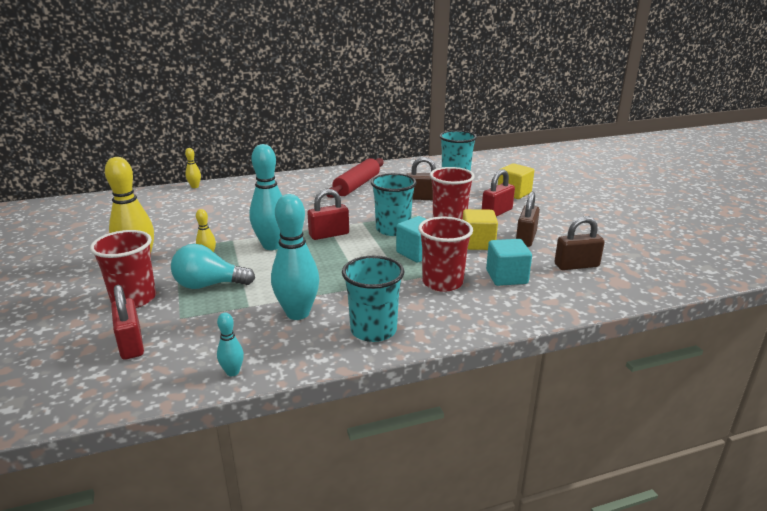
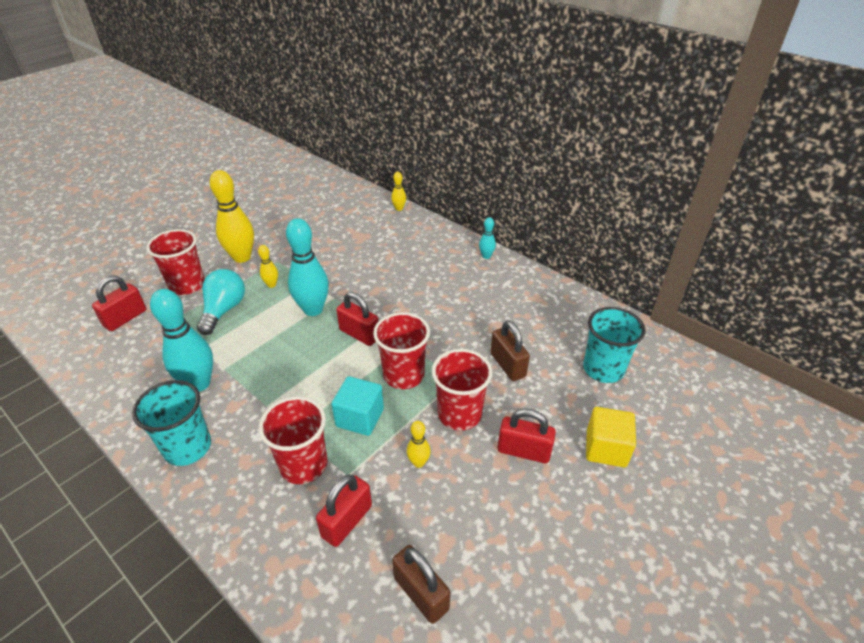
camera: 60 degrees right, 15 degrees up
(209, 285) = (224, 310): turquoise light bulb -> turquoise light bulb turned 45 degrees clockwise
(232, 372) = (101, 388): turquoise bowling pin -> turquoise bowling pin (486, 256)
(357, 185) = (494, 300): red rolling pin -> none
(393, 229) = (403, 375): turquoise cup -> red cup
(477, 243) = (418, 462): yellow cube -> yellow bowling pin
(506, 277) = (347, 521): turquoise cube -> red padlock
(526, 238) = (466, 508): brown padlock -> none

